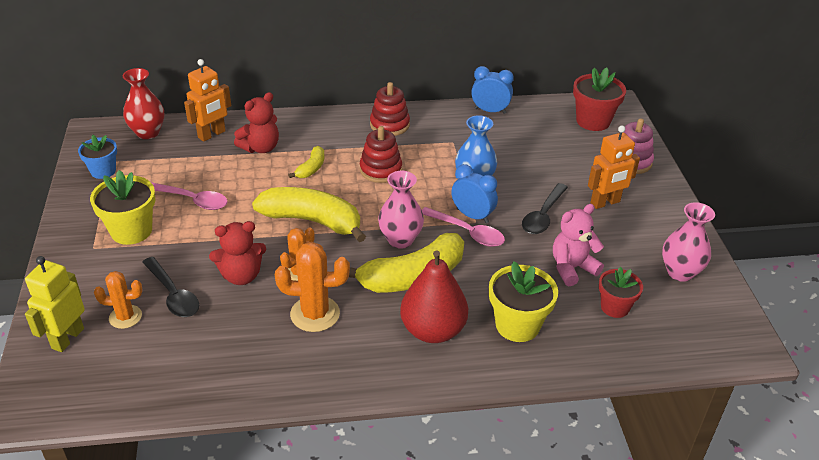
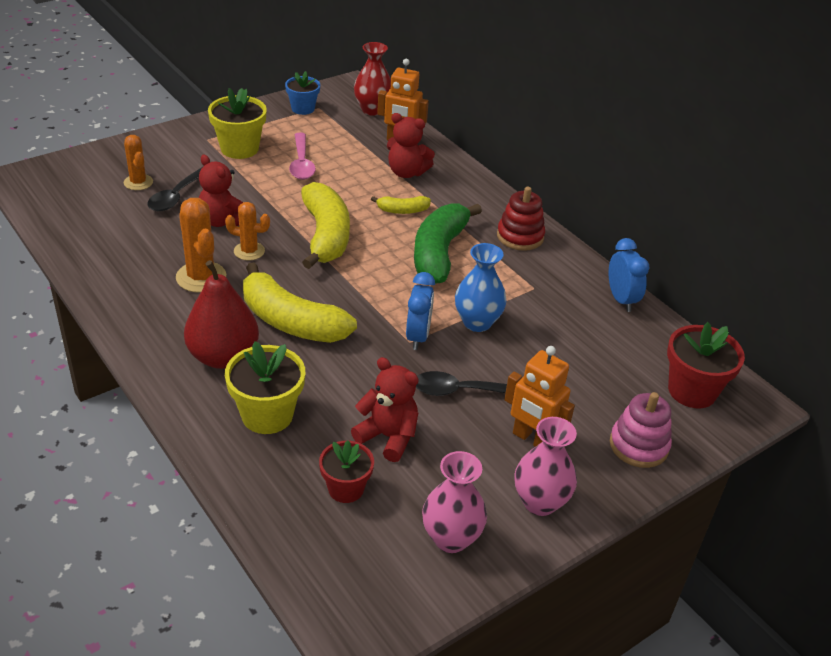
camera: 60 degrees right, 0 degrees up
(67, 338) = (100, 166): yellow robot -> none
(380, 170) = (439, 253): red stacking toy -> green banana
(400, 240) = (340, 298): pink vase -> pink vase (540, 502)
(467, 232) = (387, 340): pink spoon -> none
(572, 268) = (388, 437): pink teddy bear -> red teddy bear

